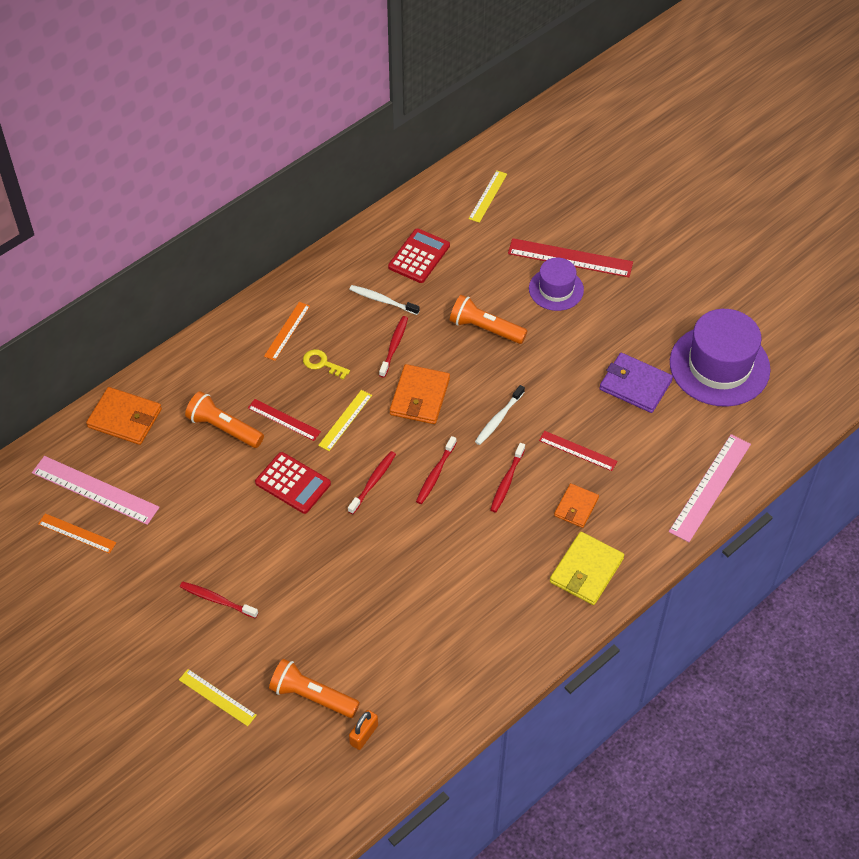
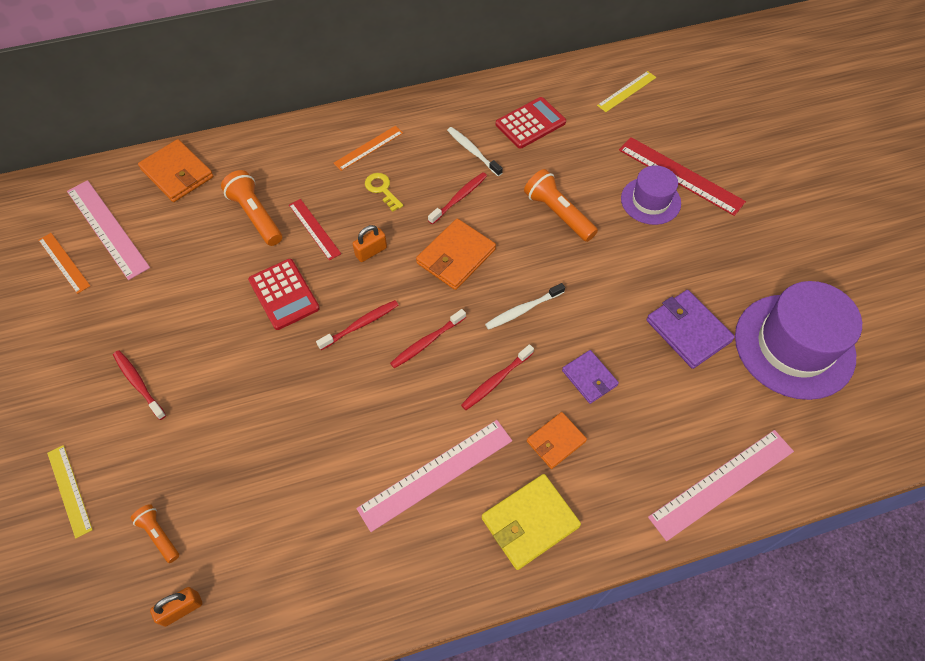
camera: 25 degrees right, 5 degrees up
(312, 696) = (159, 535): orange flashlight -> orange flashlight, size x0.58
(345, 420) = (371, 252): yellow ruler -> orange padlock
(498, 566) = (436, 474): none -> pink ruler
(577, 451) = (589, 378): red ruler -> purple wallet

